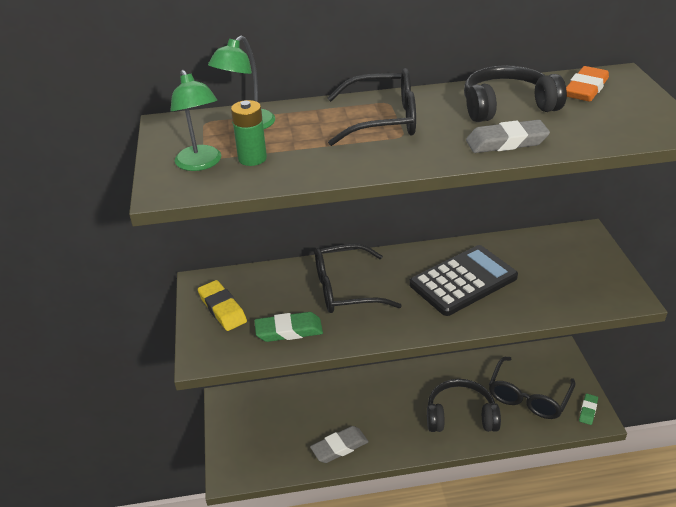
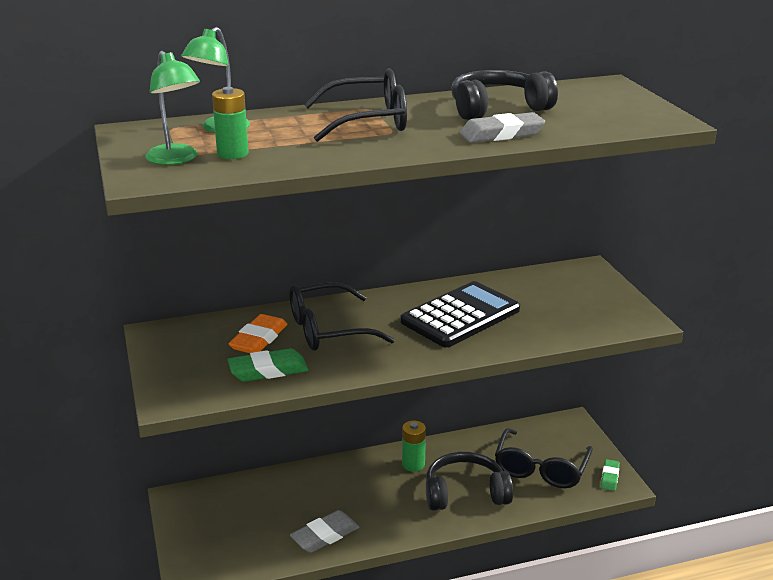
camera: 10 degrees left, 10 degrees down
(222, 309) = (185, 355): yellow eraser -> none
(420, 383) = (413, 464): none -> green battery
(586, 89) = (575, 94): orange eraser -> orange eraser (259, 339)

